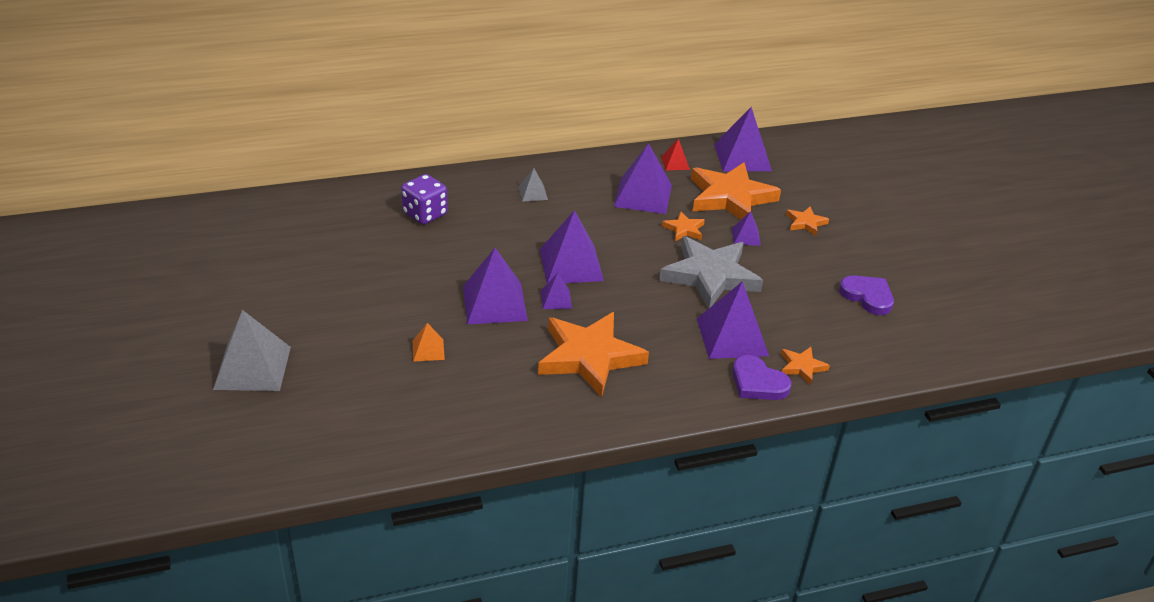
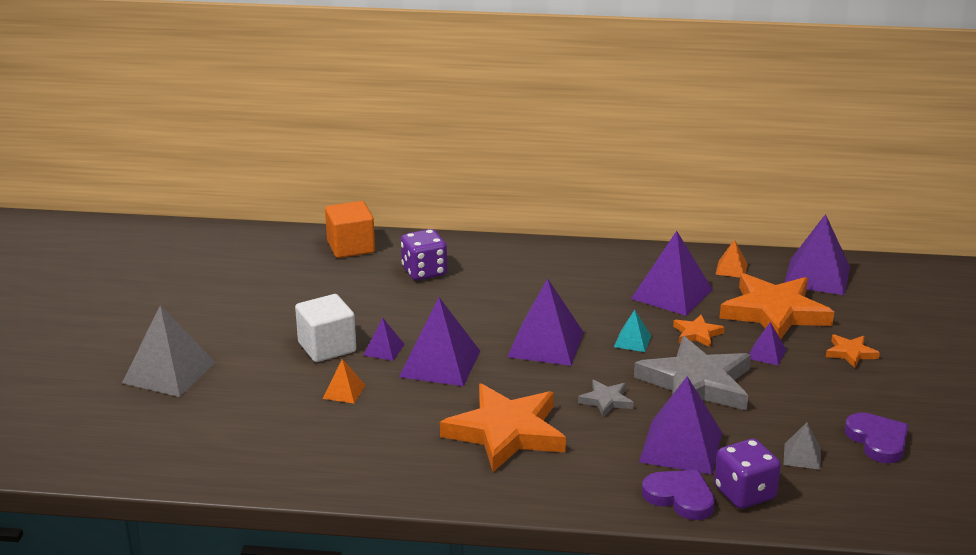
camera: 25 degrees right, 10 degrees down
(343, 201) = (351, 247): none -> orange cube
(385, 308) = (327, 347): none -> white cube
(533, 193) = (550, 271): grey pyramid -> grey pyramid (802, 456)
(556, 299) = (507, 373): purple pyramid -> purple pyramid (384, 349)
(638, 247) = (632, 341): none -> turquoise pyramid
(651, 308) = (606, 401): none -> grey star
(675, 163) = (731, 269): red pyramid -> orange pyramid
(758, 382) = (680, 497): purple heart -> purple heart turned 150 degrees clockwise
(802, 367) = (744, 493): orange star -> purple dice

